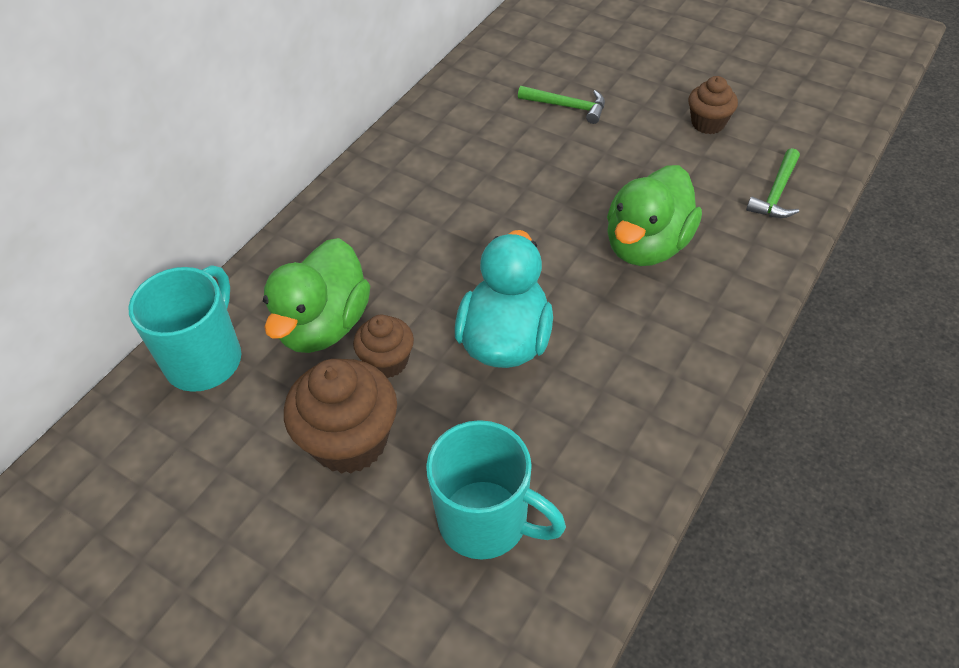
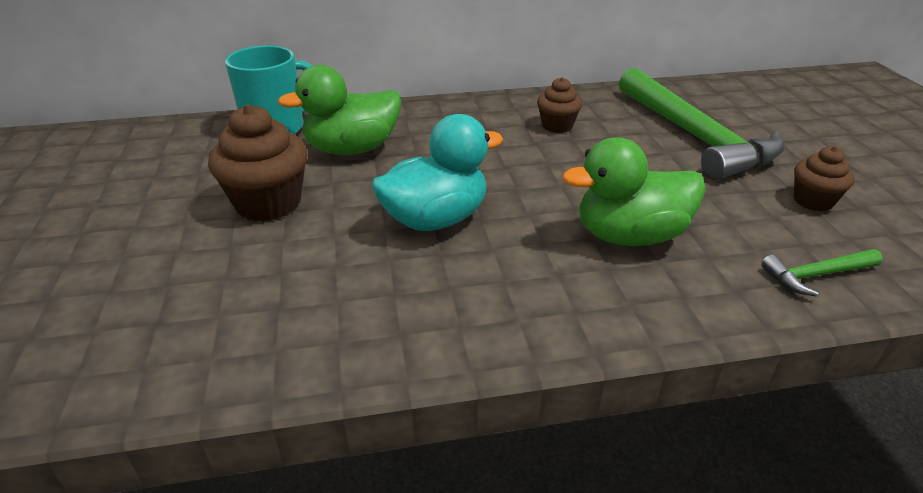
camera: 45 degrees right, 15 degrees down
(387, 361) = (352, 184): brown cupcake -> brown cupcake (557, 126)
(486, 521) = (256, 294): turquoise mug -> none
(567, 106) = (694, 136): green hammer -> green hammer, size x2.34

